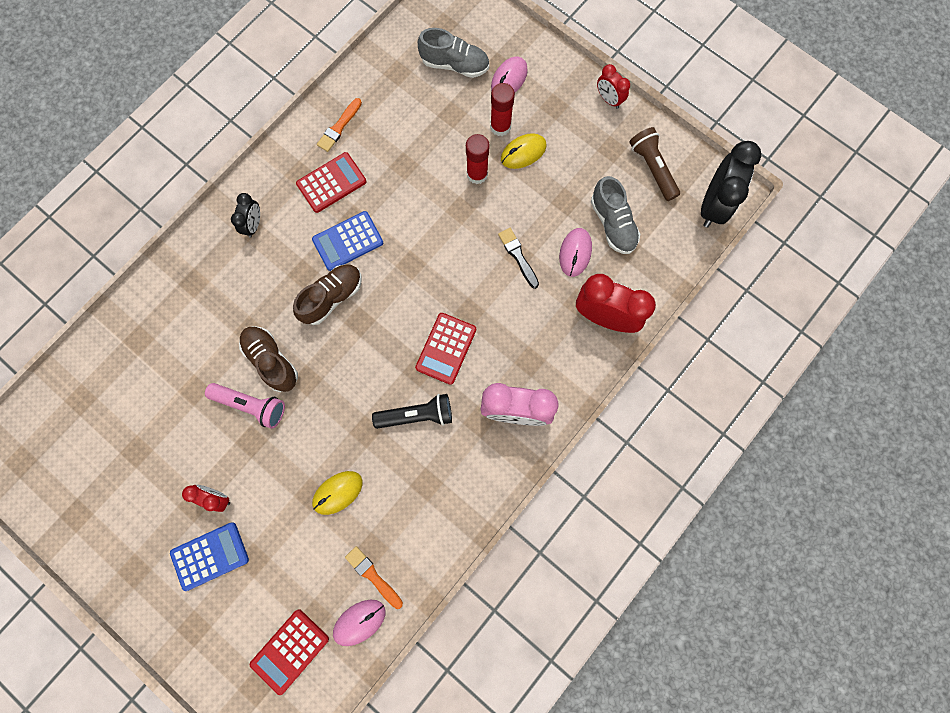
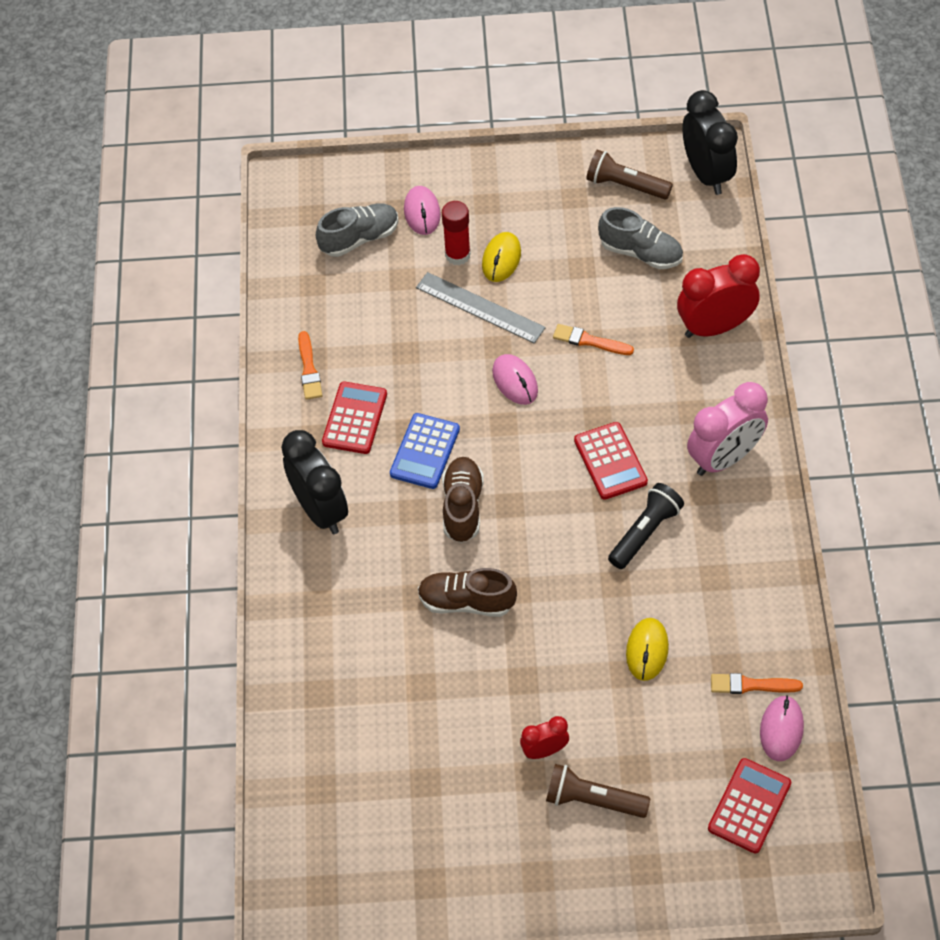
camera: 40 degrees left, 20 degrees down
(210, 556) = (593, 800): blue calculator -> brown flashlight
(251, 405) = (489, 652): pink flashlight -> none
(254, 225) = (320, 510): black clock -> black clock, size x1.89
(290, 651) = (749, 806): red calculator -> red calculator turned 150 degrees counterclockwise
(477, 174) = (480, 307): red glue stick -> grey ruler
(518, 256) = (589, 341): black brush -> orange brush
(575, 253) = (635, 299): pink mouse -> pink mouse (515, 381)
(608, 99) = (528, 162): red clock -> none

